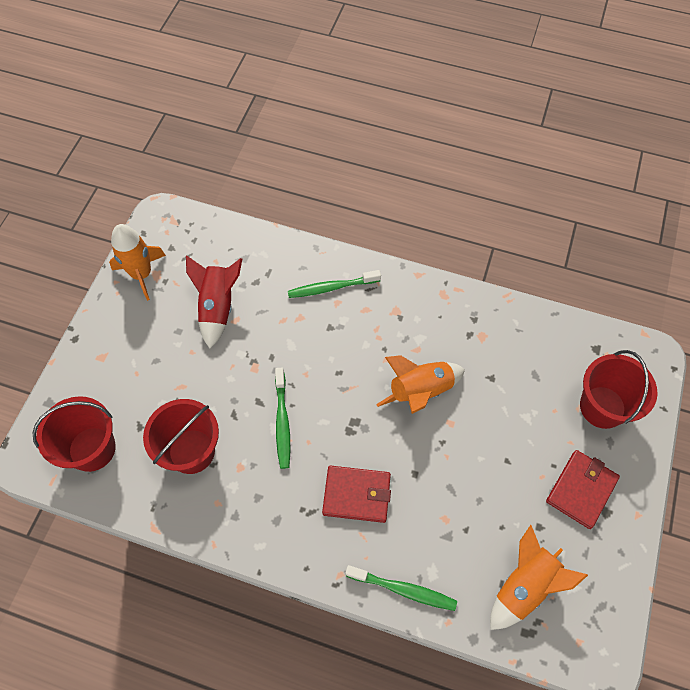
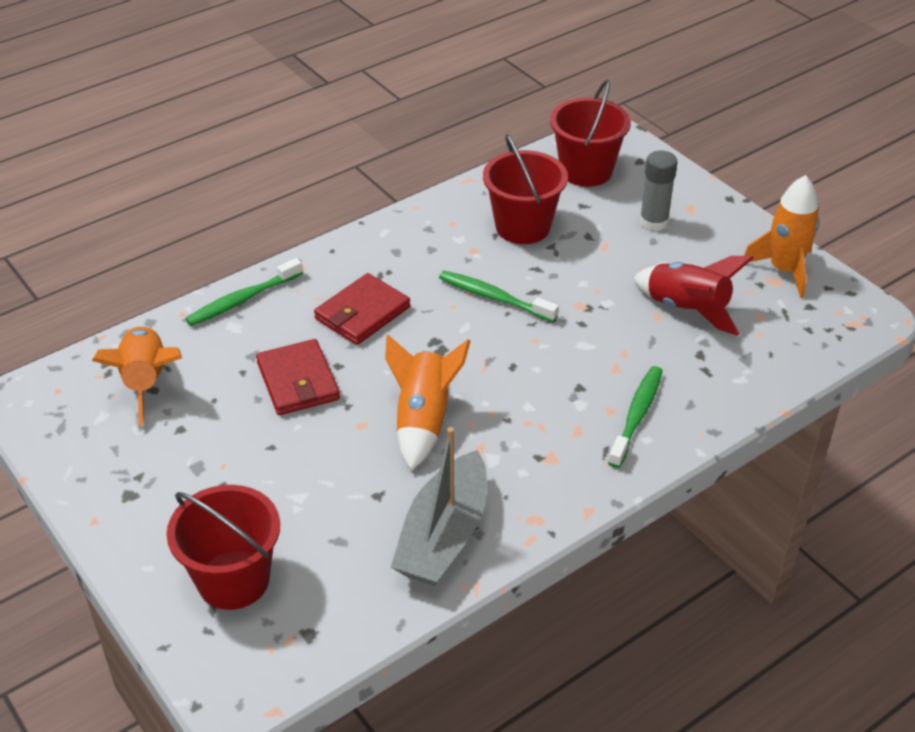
camera: 125 degrees right, 20 degrees down
(133, 371) = (653, 222): none -> grey glue stick
(489, 328) = (444, 535): none -> grey boat
(581, 490) = (172, 489): red wallet -> red wallet (298, 381)

